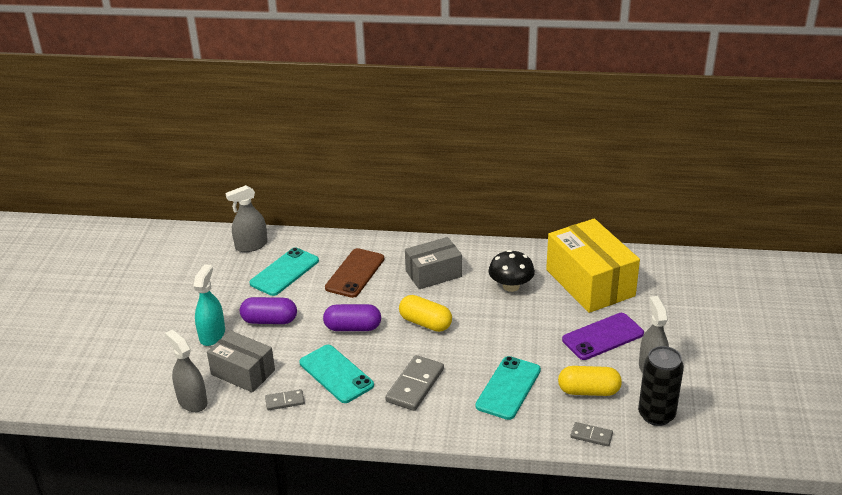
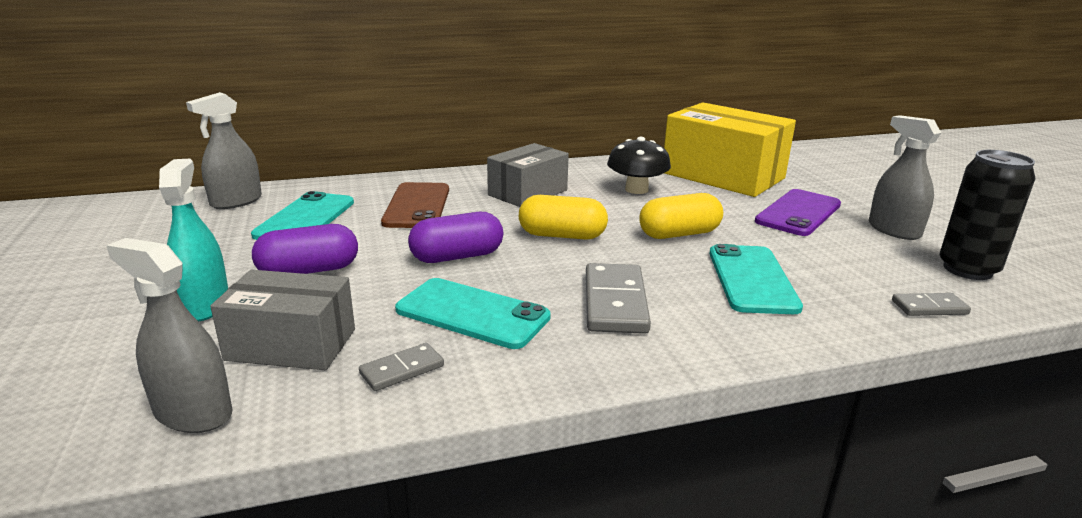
camera: 25 degrees left, 10 degrees down
(588, 391) = (855, 263): yellow capsule -> yellow capsule (679, 234)

